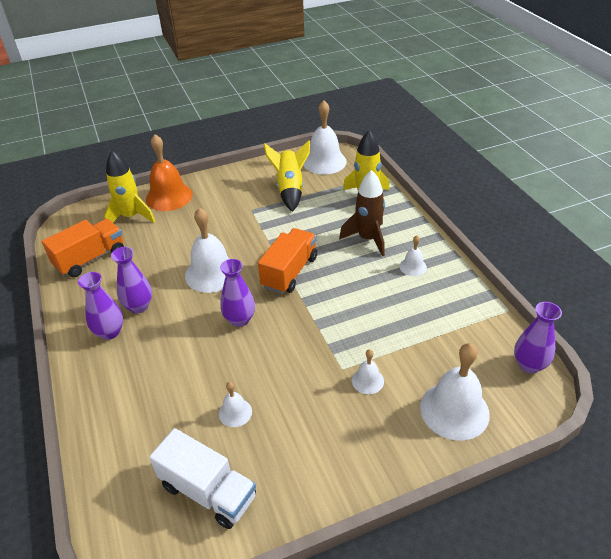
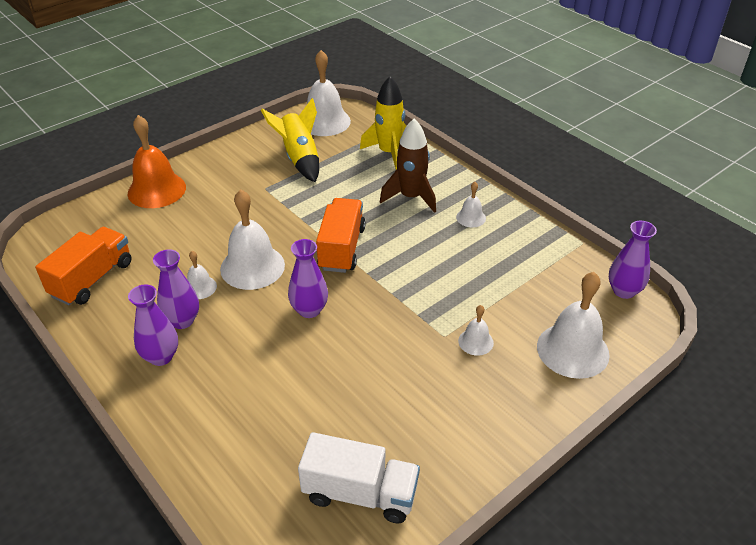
camera: 20 degrees left, 0 degrees up
(131, 217) = (120, 221): yellow rocket -> none
(235, 412) = (351, 407): white bell -> white bell (200, 287)

